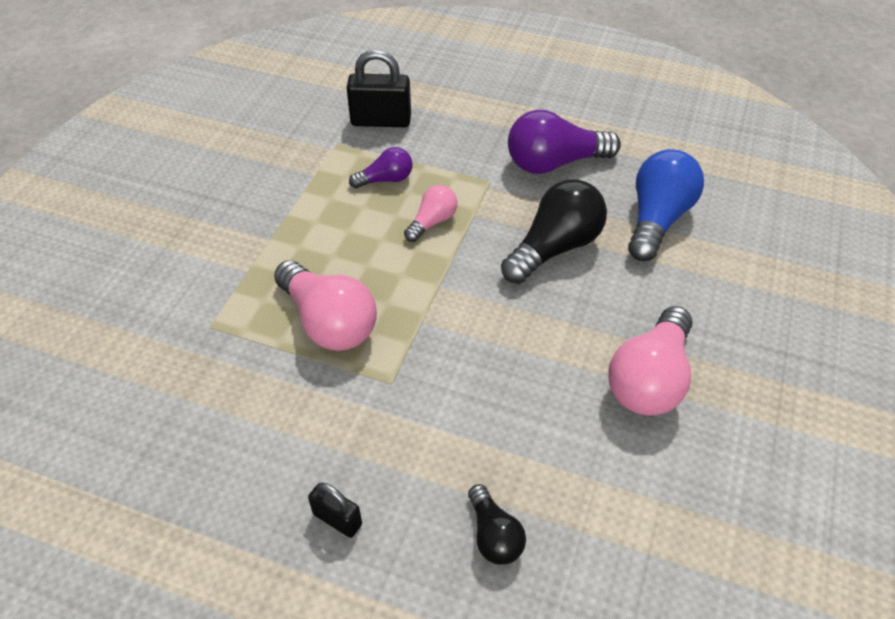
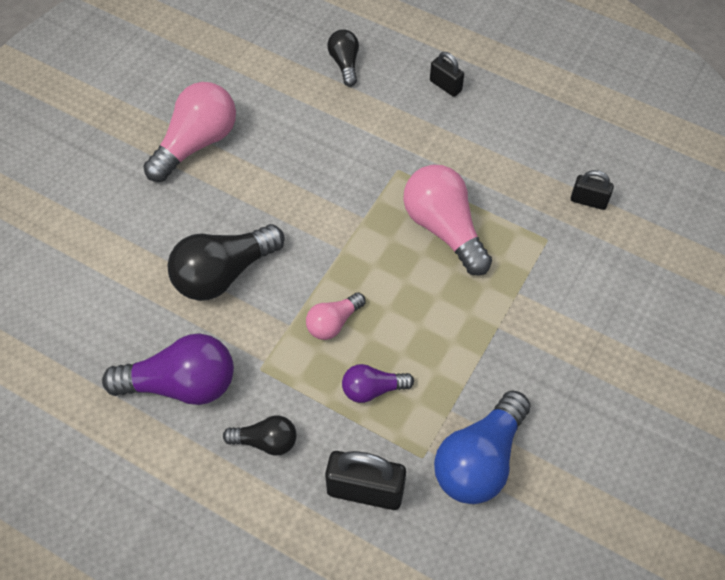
camera: 170 degrees left, 10 degrees up
(153, 377) = (588, 201): none -> black padlock
(468, 138) = (266, 441): none -> black light bulb
(657, 219) = (110, 291): blue light bulb -> blue light bulb (480, 460)

